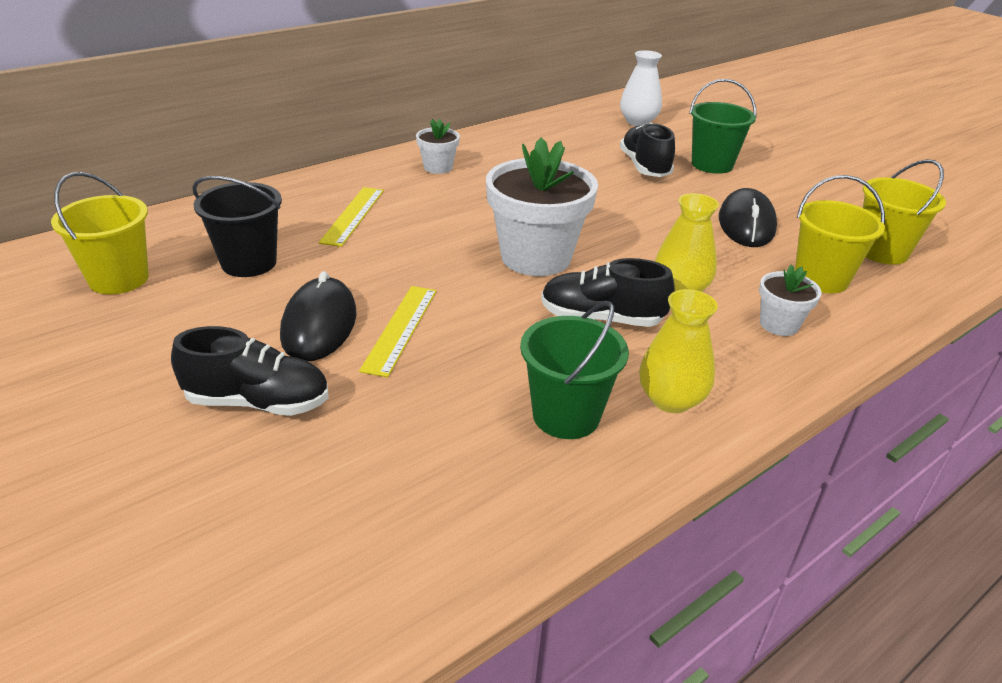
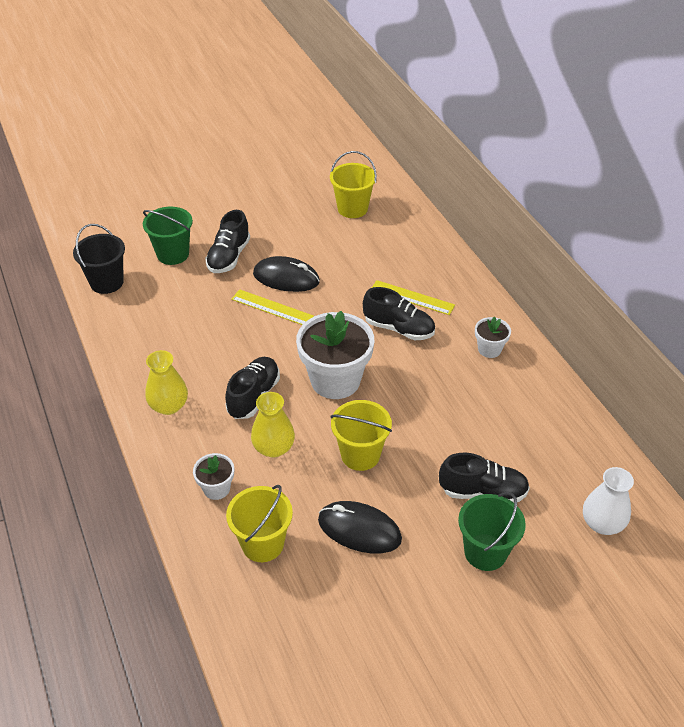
camera: 105 degrees right, 10 degrees up
(249, 263) = (359, 253): black bucket -> black bucket (106, 282)
(419, 221) = (399, 328): none -> black shoe
(566, 415) = (175, 360): green bucket -> green bucket (173, 254)
(882, 251) = (291, 615): yellow bucket -> yellow bucket (360, 455)

